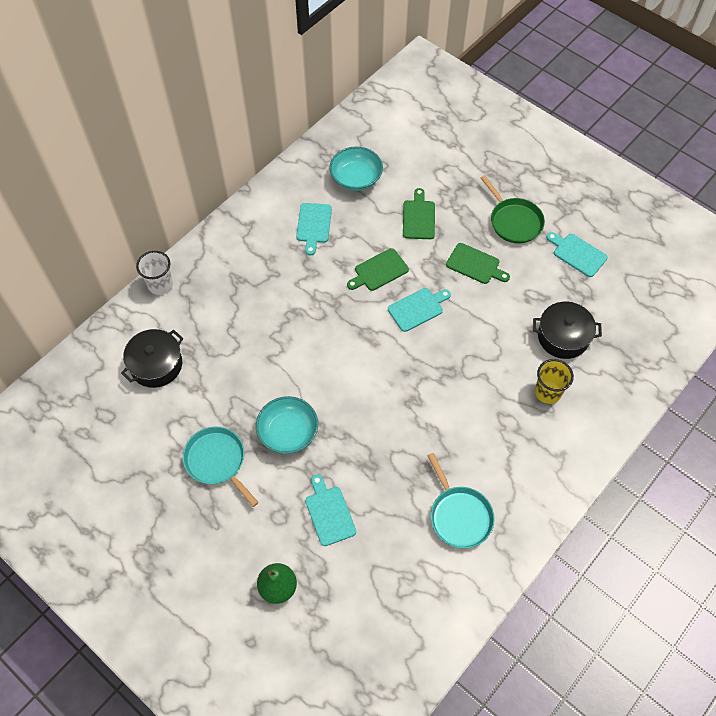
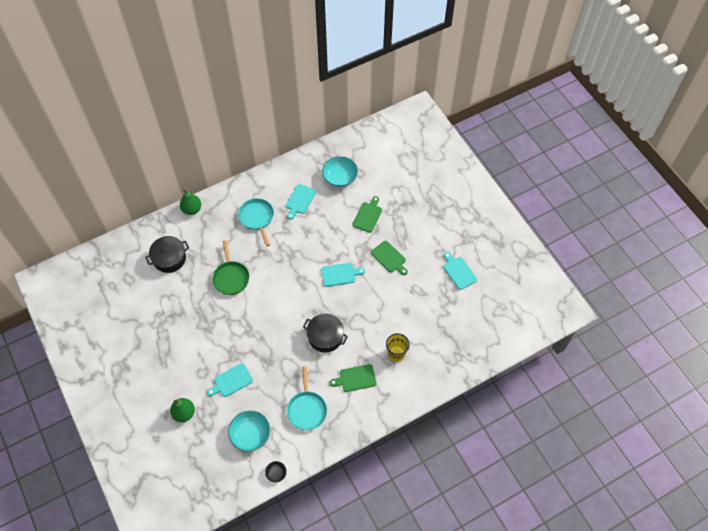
camera: 20 degrees right, 0 degrees up
(160, 284) = (192, 209): white cup -> green pear
(217, 461) = (180, 328): turquoise pan -> turquoise pan (257, 218)
(288, 432) = (228, 325): turquoise bowl -> turquoise bowl (250, 434)
(329, 513) = (231, 381): turquoise cutting board -> turquoise cutting board turned 120 degrees counterclockwise
(379, 271) = (327, 243): green cutting board -> green cutting board (355, 378)
(458, 627) = (276, 473): none -> black bowl
(514, 221) = (428, 237): green pan -> green pan (231, 278)
(563, 337) = (423, 322): black pot -> black pot (325, 336)

